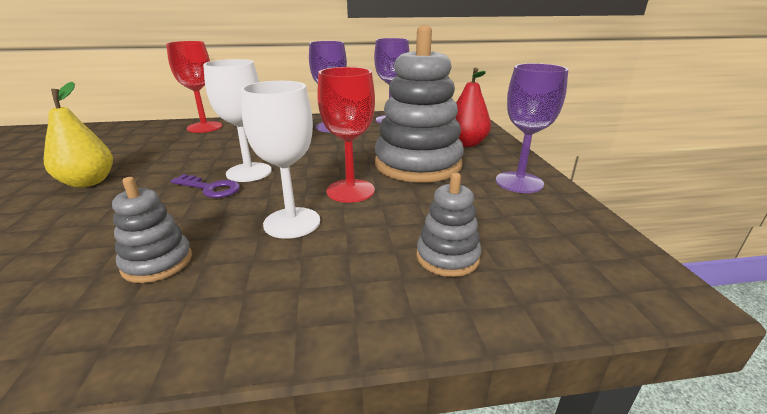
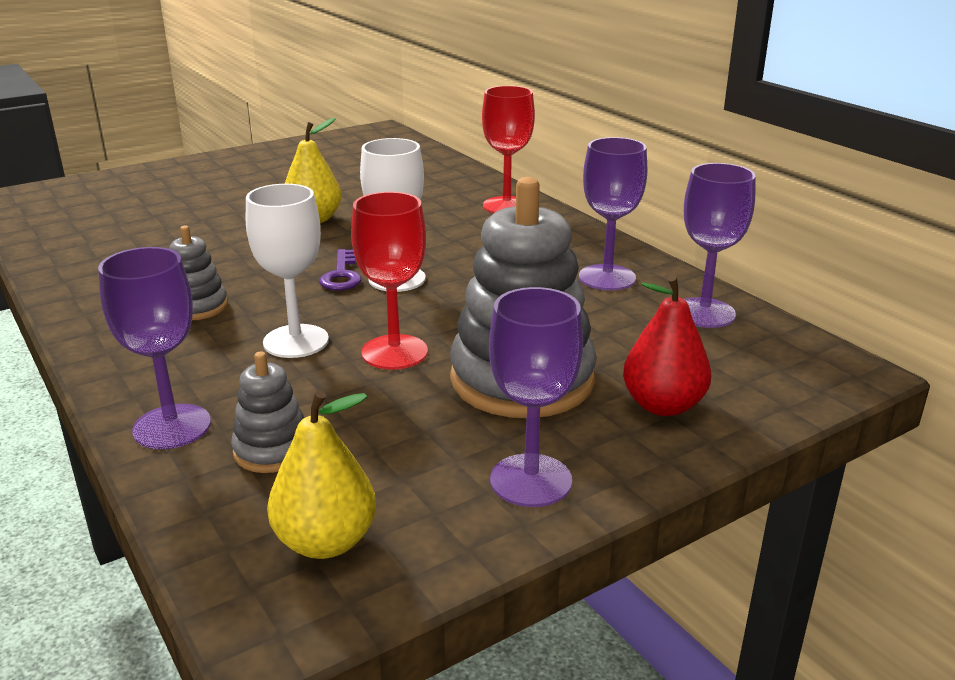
camera: 65 degrees right, 0 degrees up
(377, 306) = (172, 427): none -> purple goblet
(569, 253) = (325, 541): none -> yellow pear

